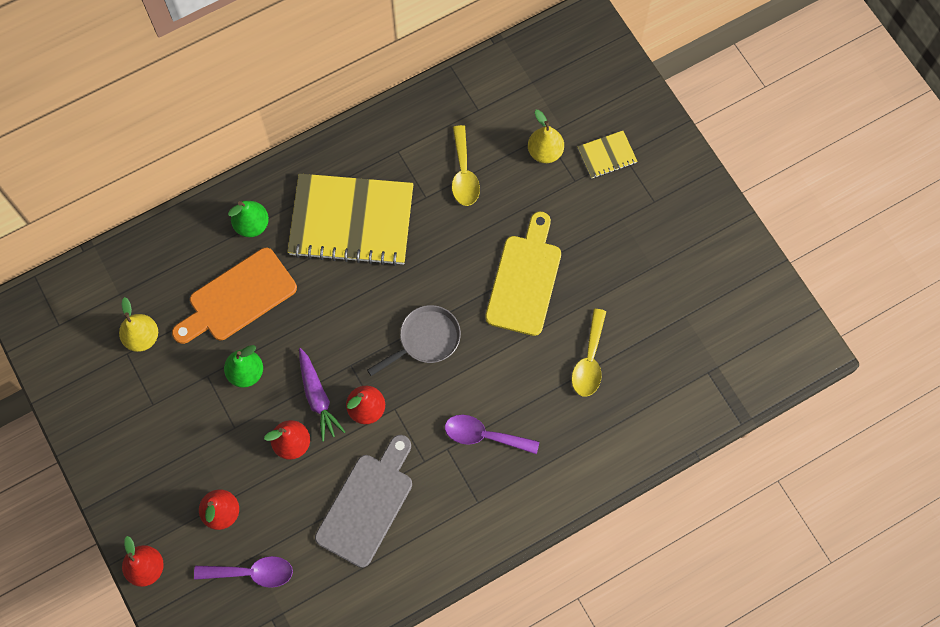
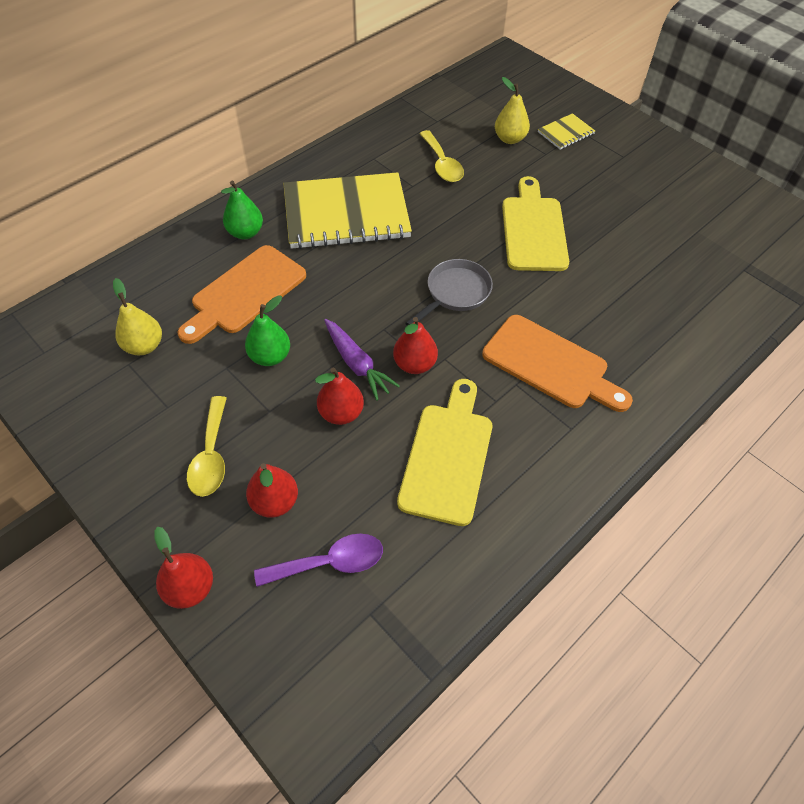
camera: 15 degrees left, 15 degrees down
(367, 504) = (447, 456): grey cutting board -> yellow cutting board
(484, 436) = (550, 364): purple spoon -> orange cutting board
(589, 361) = (626, 281): yellow spoon -> yellow spoon (211, 456)

